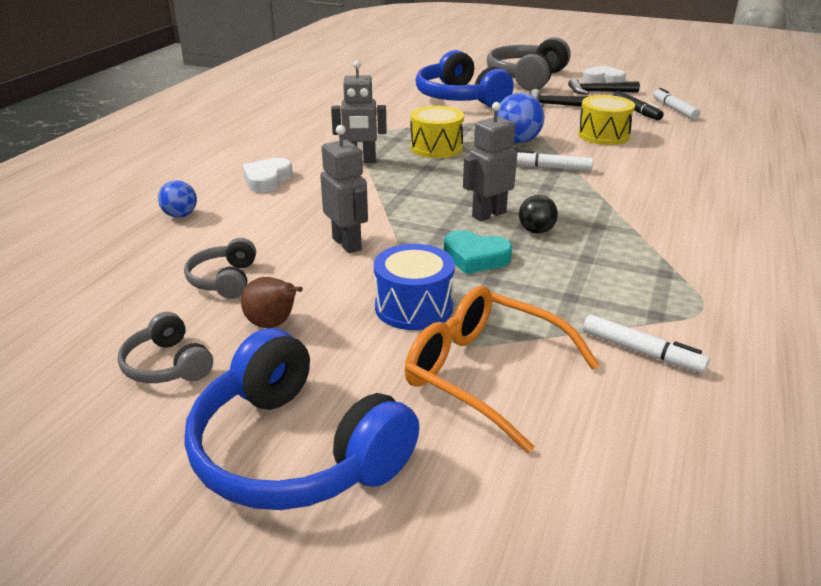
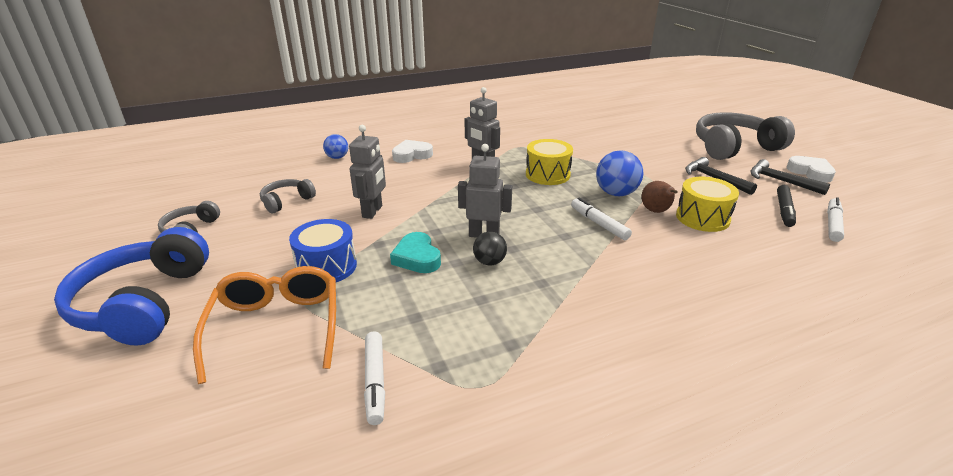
camera: 45 degrees right, 0 degrees up
(273, 324) = (258, 236): brown pear -> brown pear (656, 211)
(460, 98) = (641, 145): blue headphones -> none

